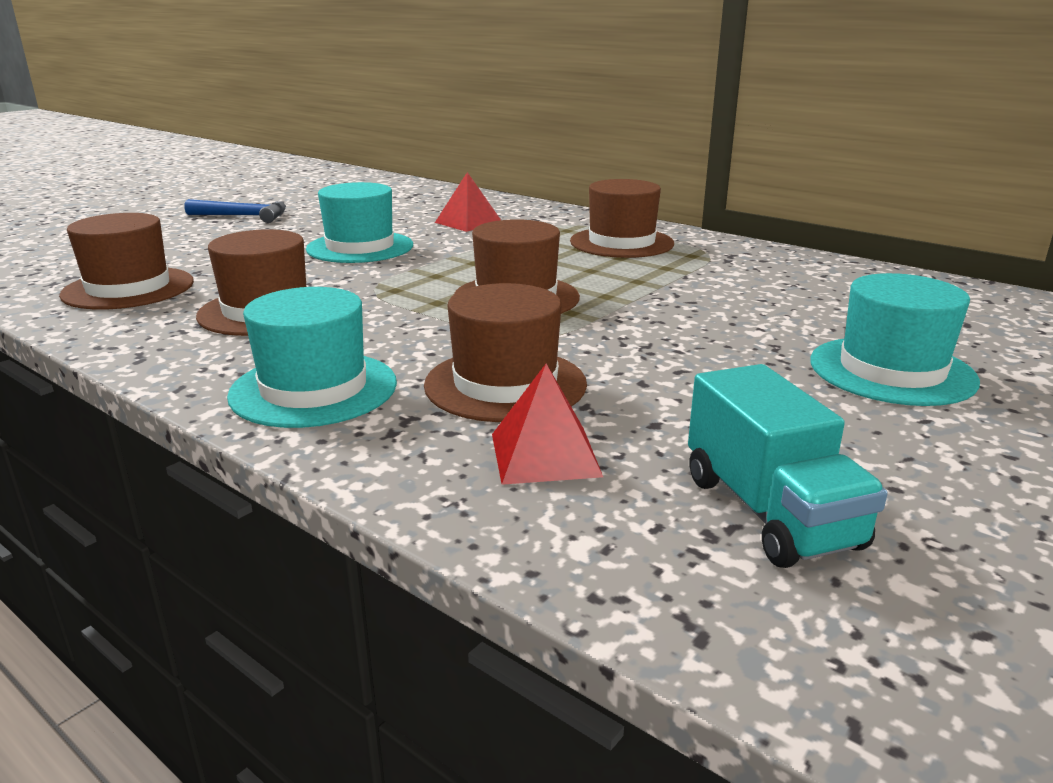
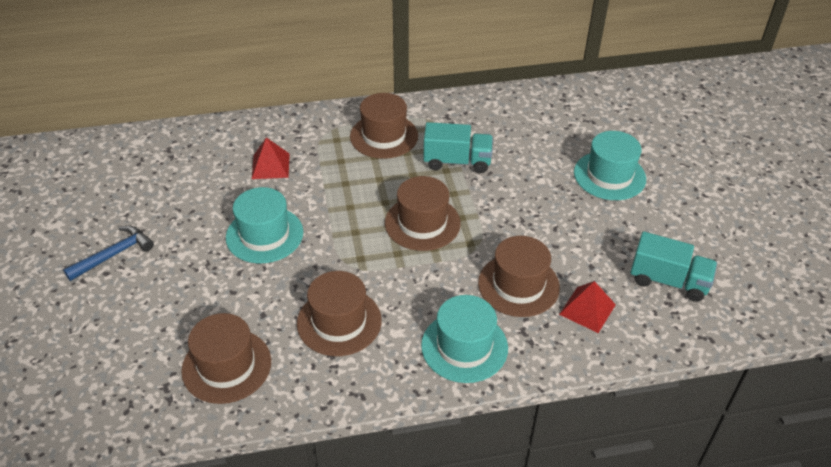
camera: 50 degrees left, 20 degrees up
(667, 281) = (457, 161): none -> turquoise truck

